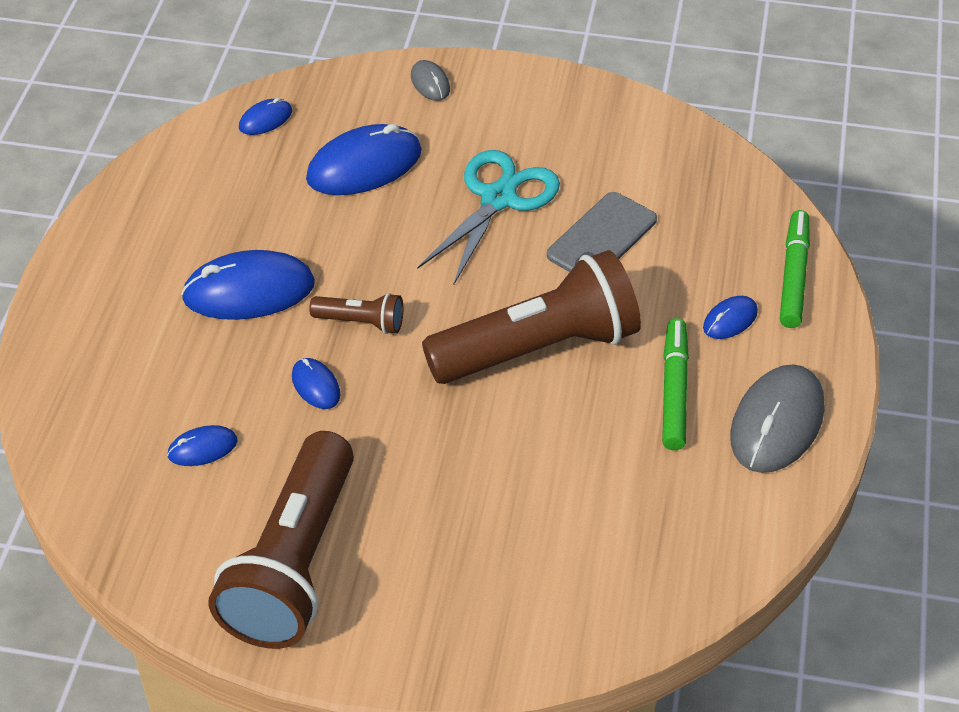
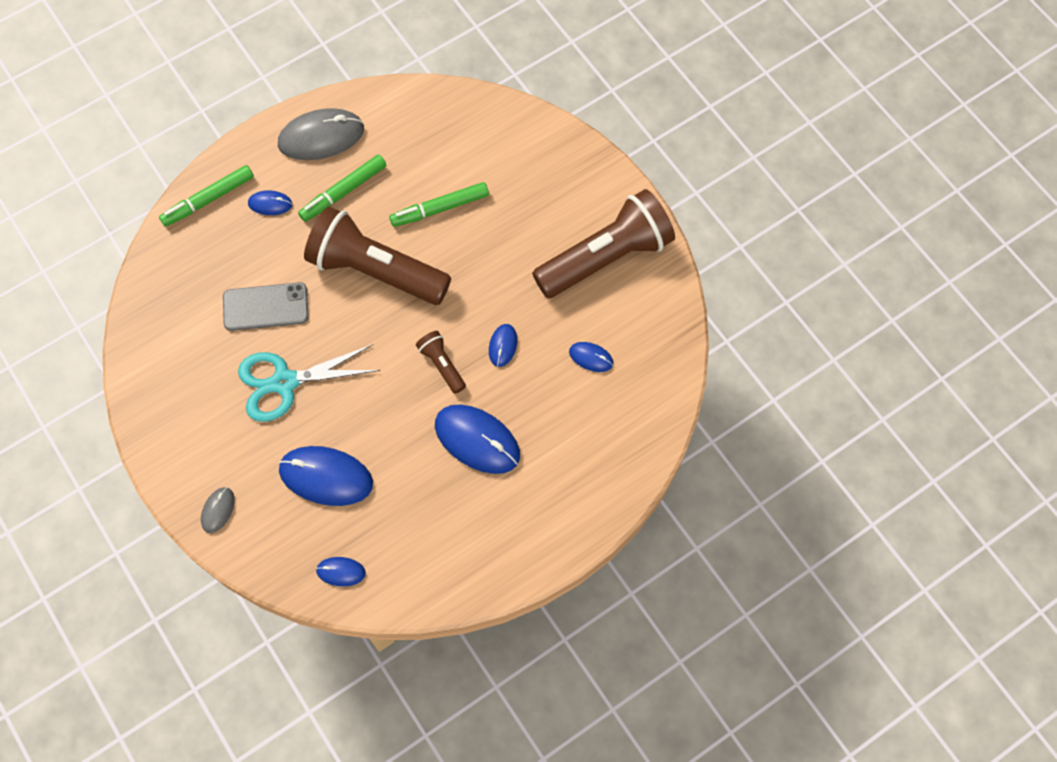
camera: 135 degrees left, 20 degrees up
(549, 459) = (440, 208): none -> green marker

